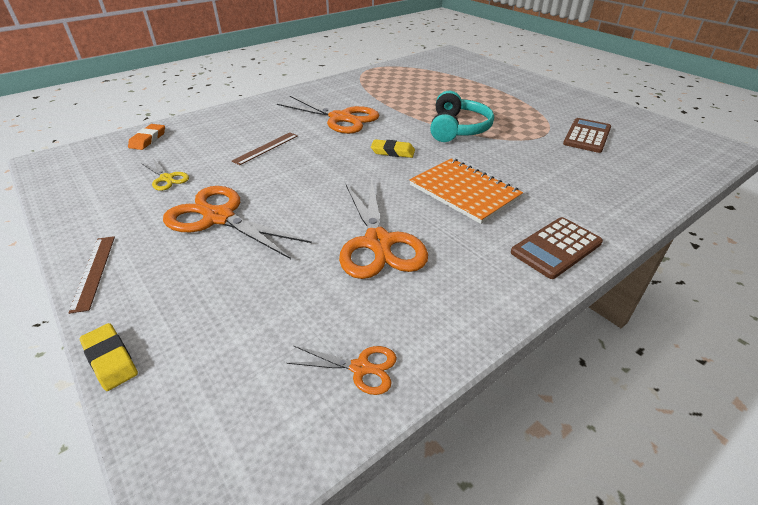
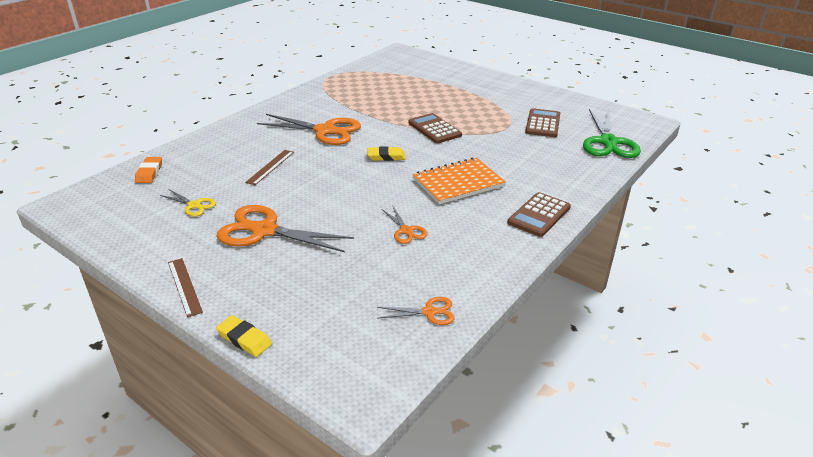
camera: 15 degrees left, 5 degrees down
(378, 242) = (406, 231): orange scissors -> orange scissors, size x0.50
(458, 129) = (434, 129): turquoise headphones -> brown calculator
(464, 192) = (458, 183): orange notebook -> orange notebook turned 60 degrees counterclockwise
(668, 166) = (608, 142): none -> green scissors

